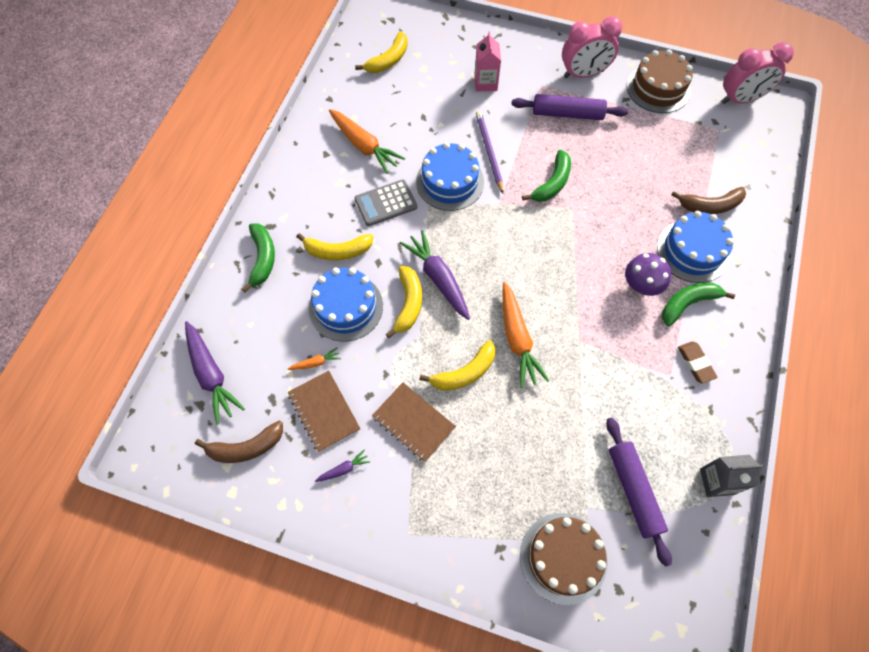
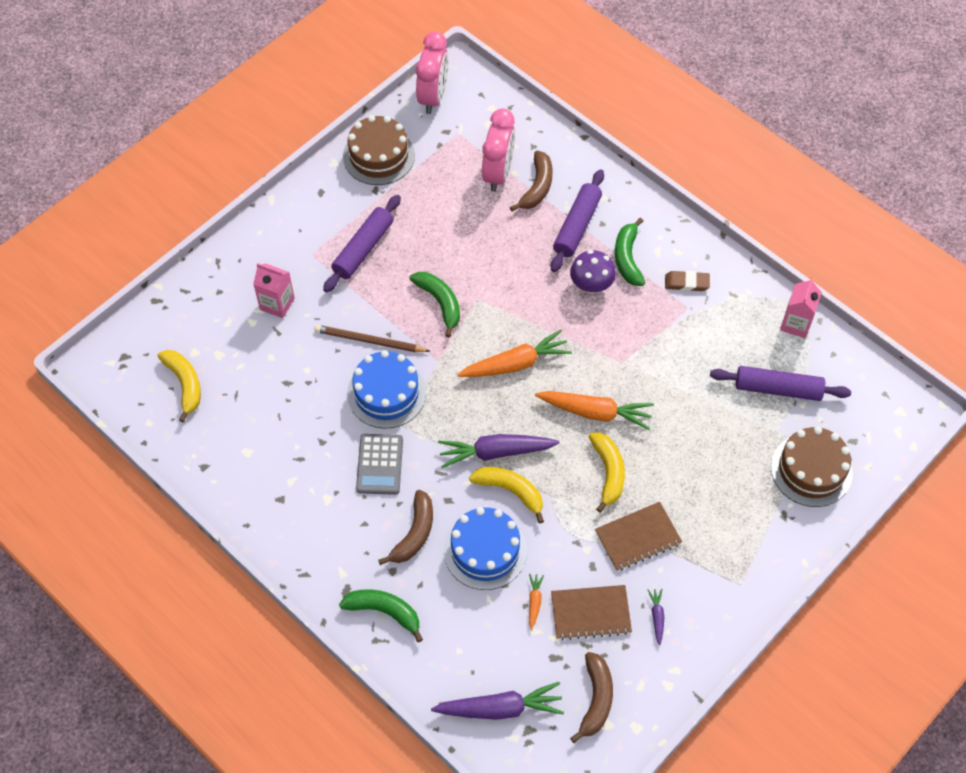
camera: 65 degrees left, 5 degrees down
(337, 251) = (414, 533): yellow banana -> brown banana
(364, 146) = (292, 456): orange carrot -> orange carrot (515, 364)
(489, 152) = (369, 341): purple pencil -> brown pencil
(583, 74) = (321, 210): pink clock -> pink clock (498, 173)
(692, 251) = (577, 226): blue cake -> purple rolling pin
(716, 481) = (796, 324): grey carton -> pink carton

